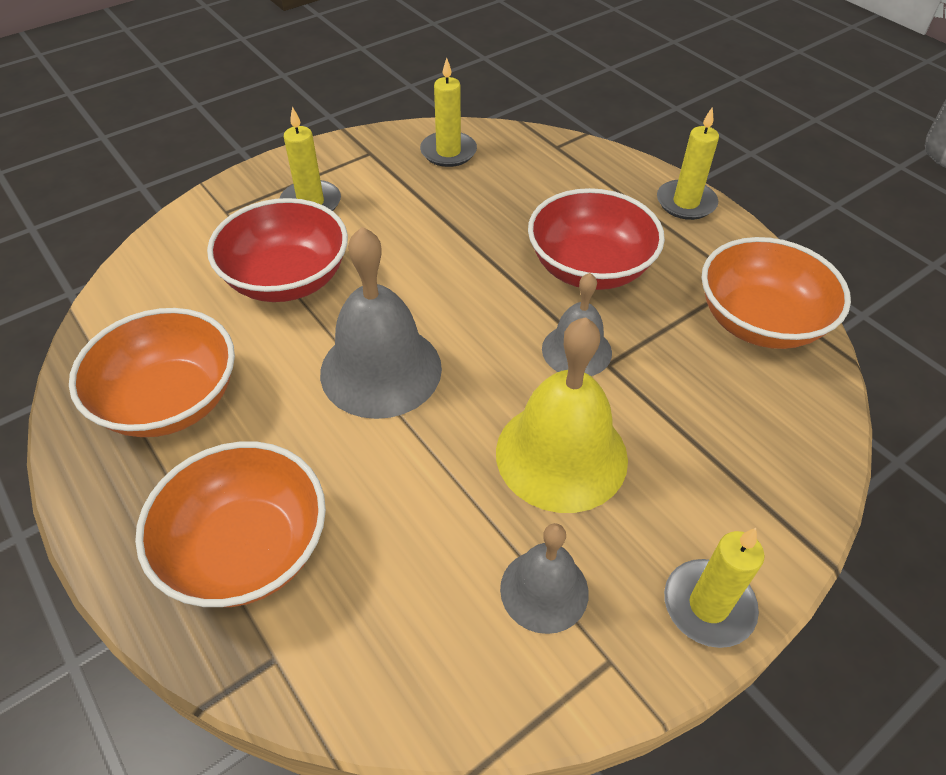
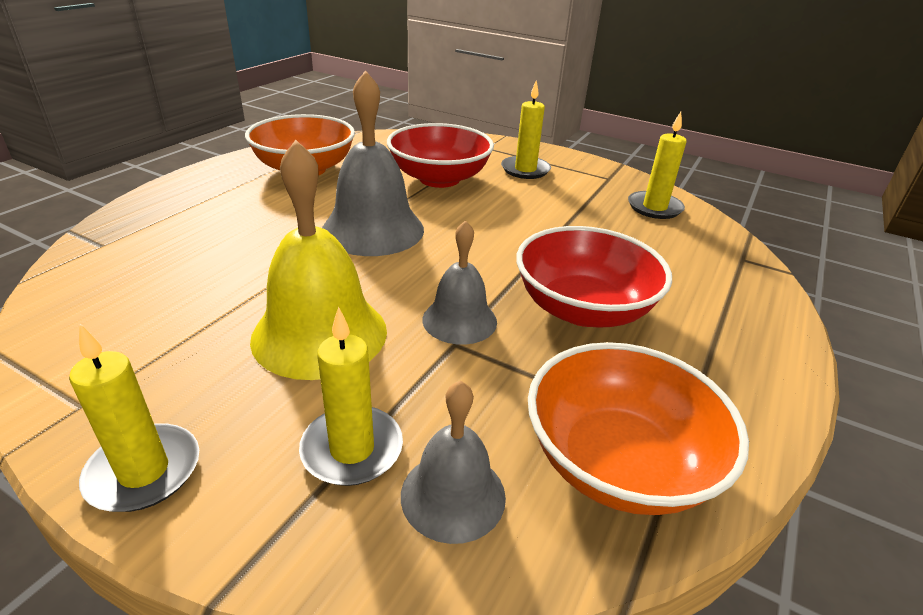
camera: 65 degrees right, 15 degrees down
(246, 549) = (190, 217): orange bowl -> none
(544, 590) = (160, 351): grey bell -> grey bell (453, 495)
(686, 203) = (771, 362): yellow candle -> yellow candle (352, 449)

